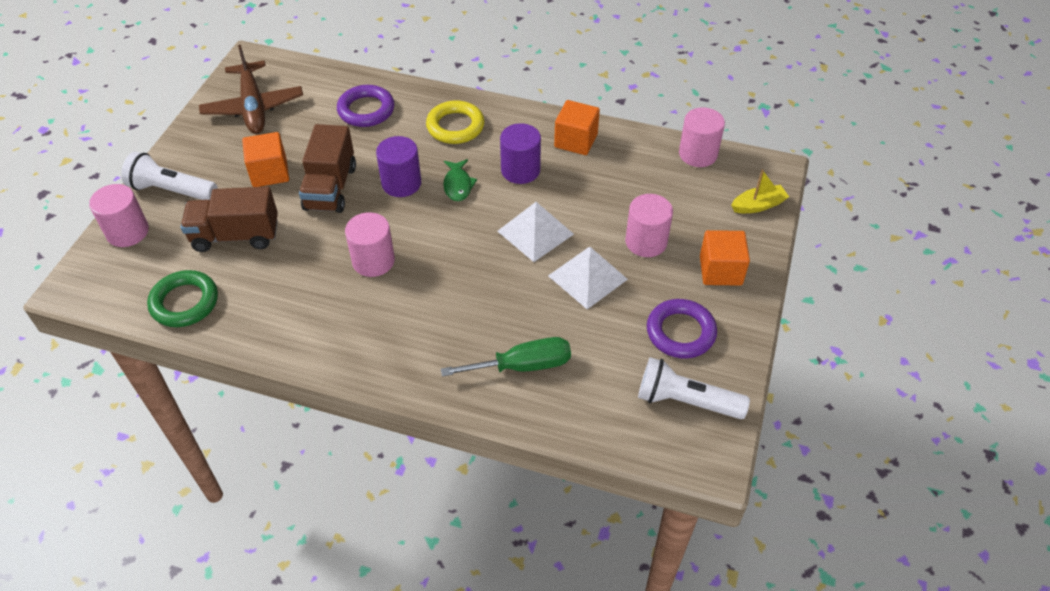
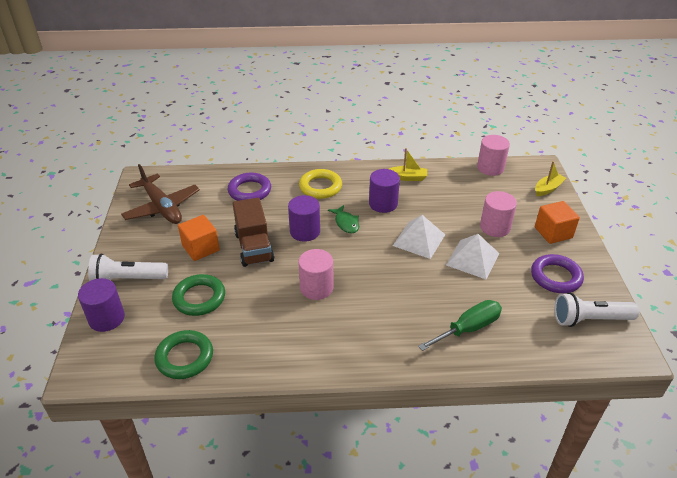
camera: 20 degrees left, 10 degrees down
(127, 232) = (107, 318): pink cylinder -> purple cylinder
(236, 236) = (199, 298): brown truck -> green ring
(576, 141) = (408, 177): orange cube -> yellow boat

